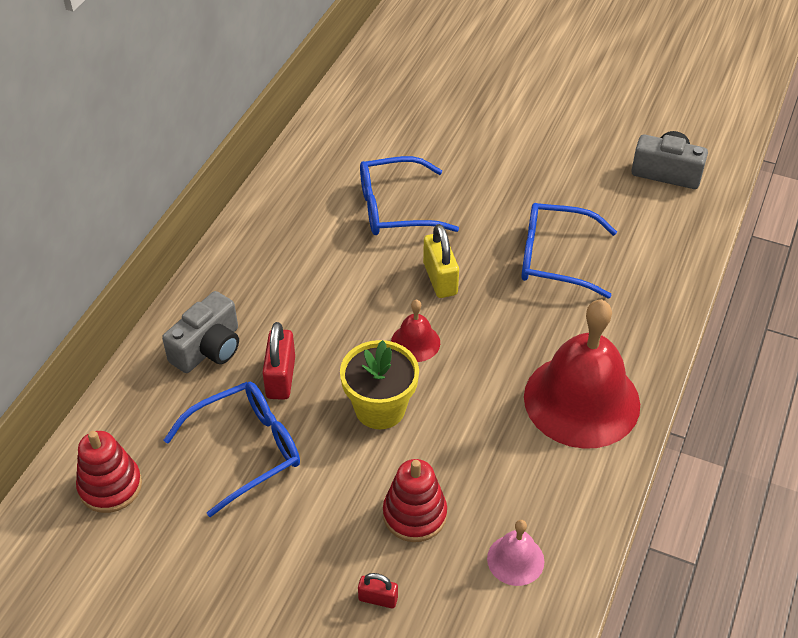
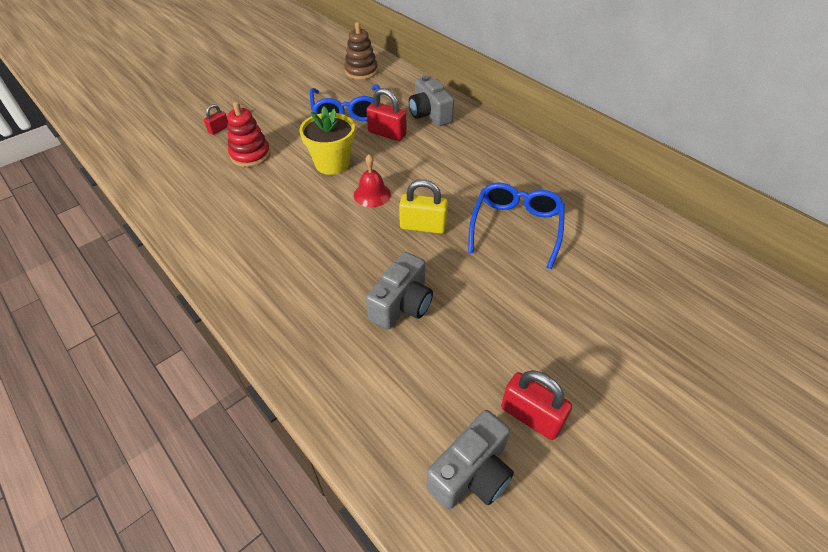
camera: 115 degrees right, 0 degrees up
(110, 486) = (361, 71): red stacking toy -> brown stacking toy
(515, 559) = (184, 181): pink bell -> none
(554, 258) = (402, 304): blue glasses -> grey camera
(581, 400) = (255, 257): red bell -> none
(599, 154) = (531, 416): none -> red padlock

